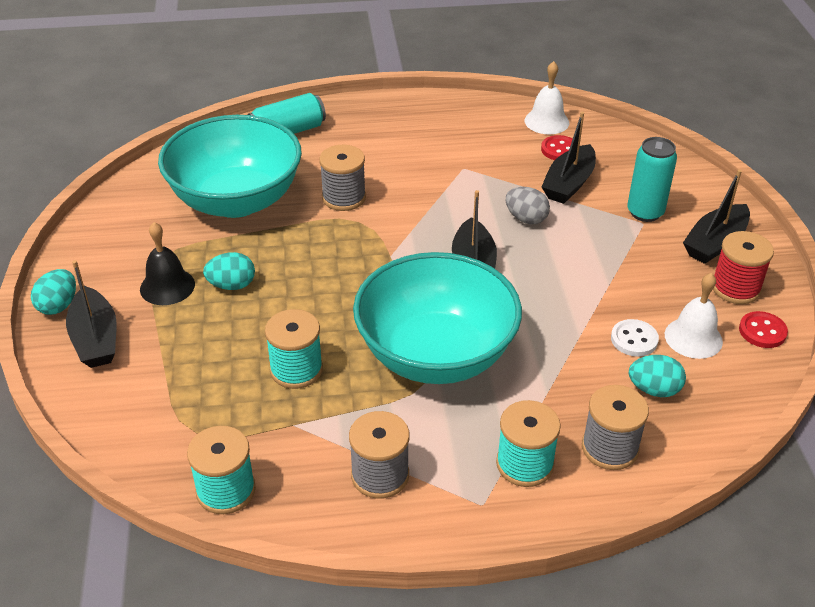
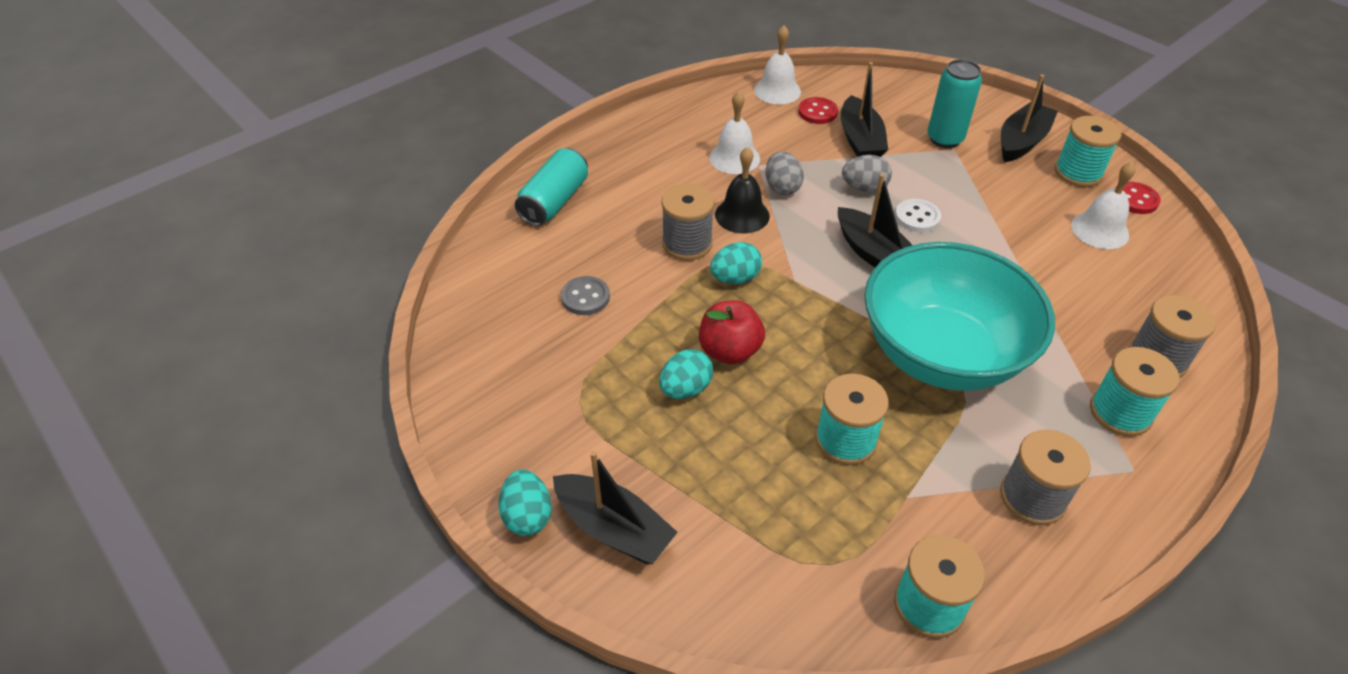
camera: 35 degrees left, 5 degrees up
(167, 286) = (622, 426): black bell -> black bell (742, 215)
(236, 200) = (585, 297): turquoise bowl -> grey button
(288, 277) = (729, 351): none -> red apple
(450, 156) = (734, 158): none -> white bell
(461, 191) = (782, 187): none -> grey egg
(634, 339) = (1064, 254): white button -> white button (917, 217)
(654, 389) = (1126, 290): turquoise egg -> turquoise egg (735, 278)
(715, 243) = (1022, 142): black boat -> black boat turned 150 degrees counterclockwise
(735, 288) = (1078, 173): red spool -> turquoise spool

